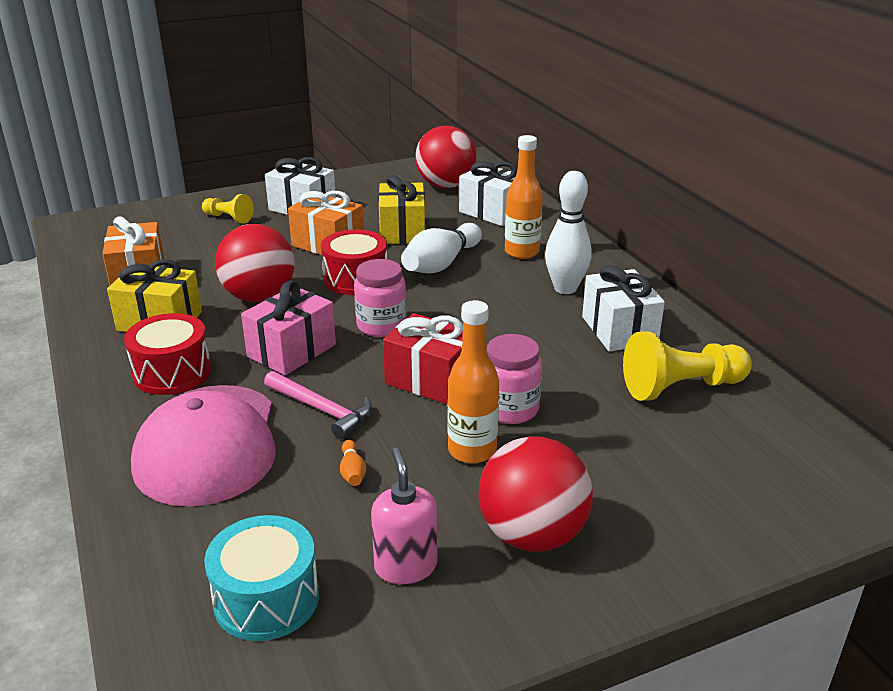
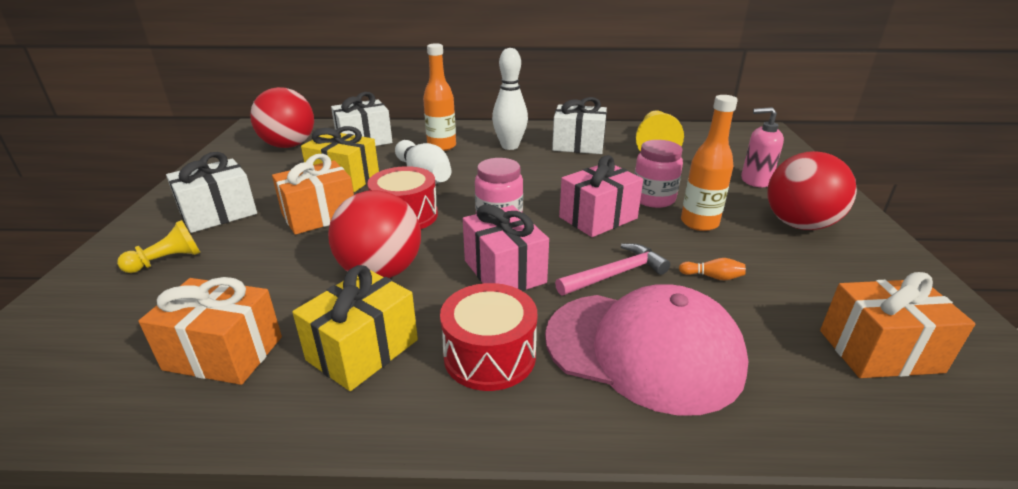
camera: 65 degrees left, 0 degrees up
(266, 598) = (879, 351): turquoise drum -> orange gift
(405, 566) = (834, 277): pink soap dispenser -> pink soap dispenser (755, 180)
(431, 380) = (598, 218): red gift -> pink gift

